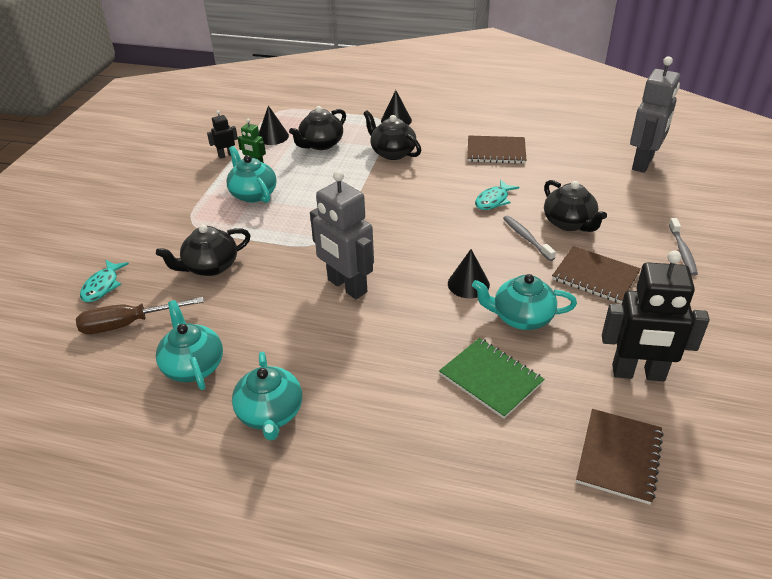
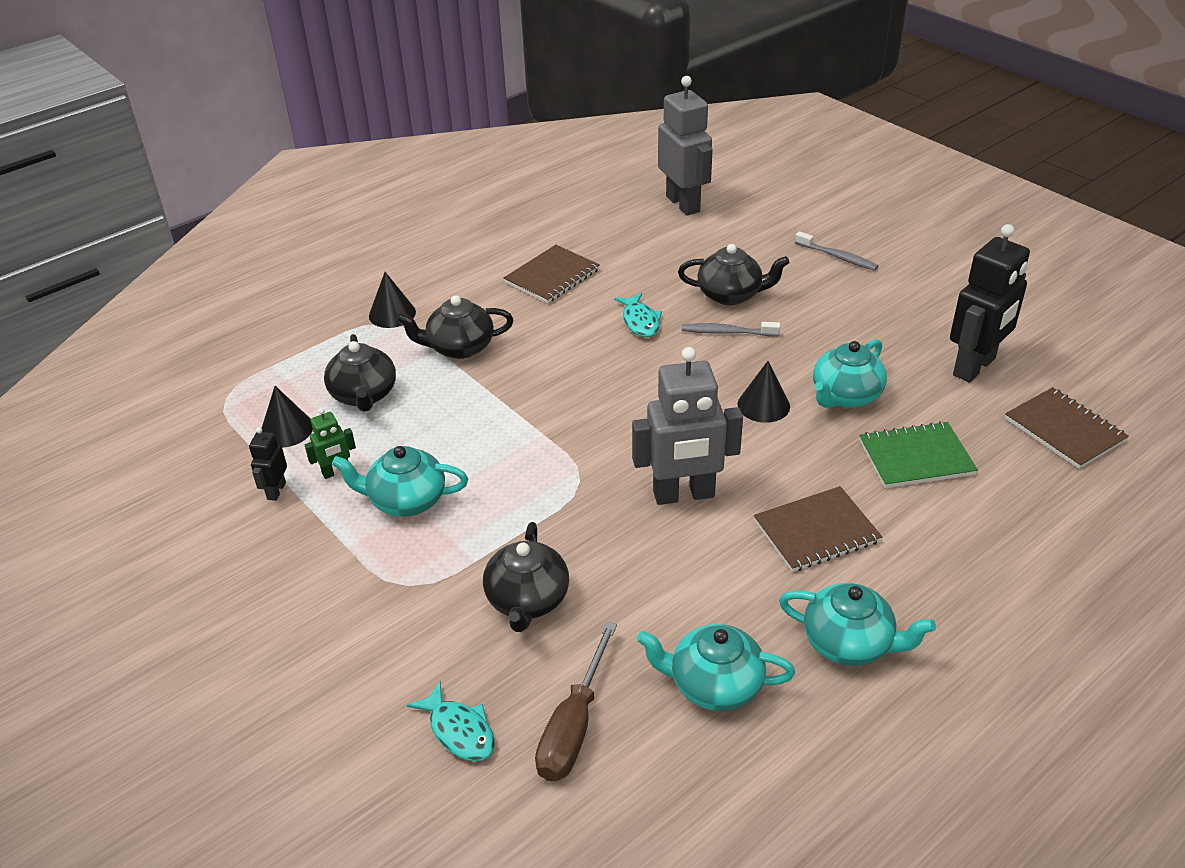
camera: 55 degrees left, 0 degrees up
(595, 276) = (826, 322): brown notebook -> brown notebook (816, 531)

